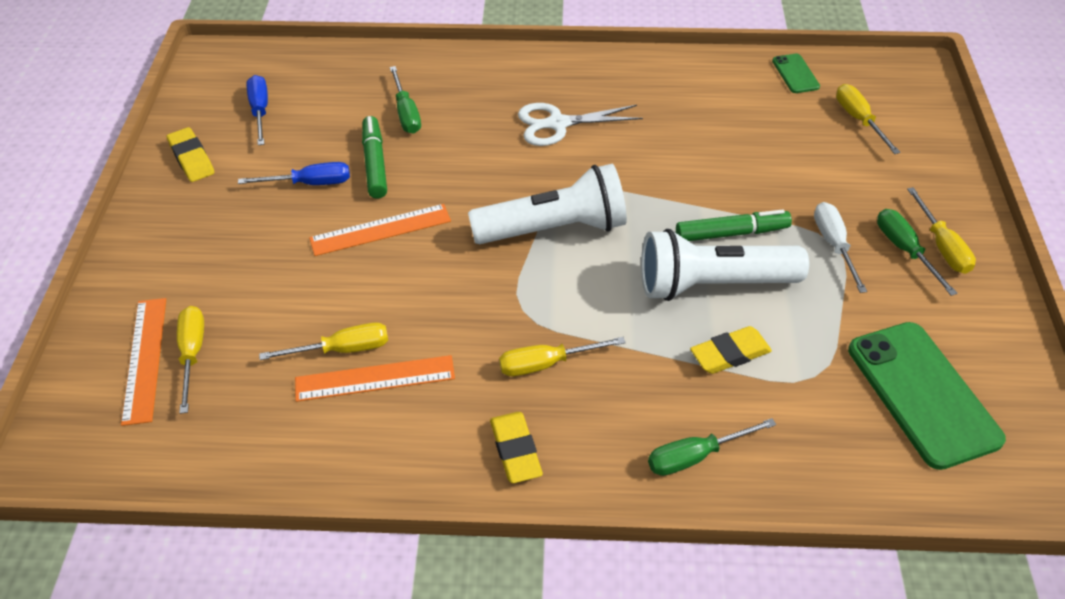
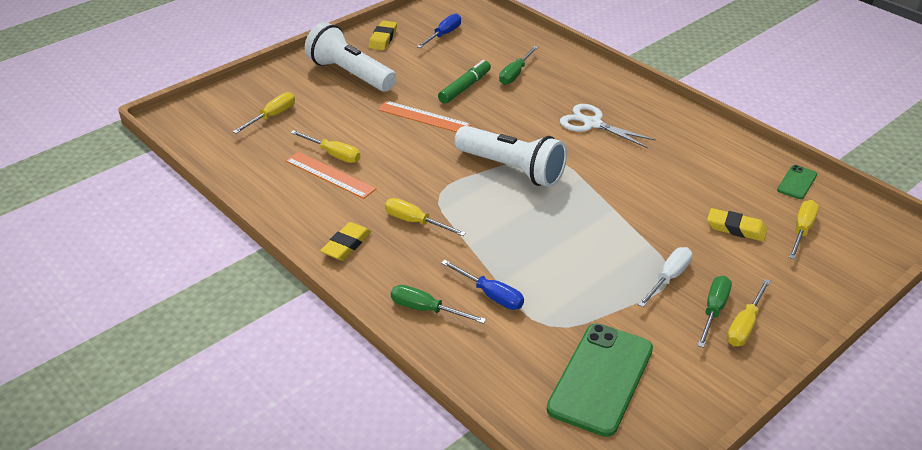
camera: 45 degrees right, 10 degrees down
(144, 359) = (252, 106): orange ruler -> none
(310, 183) = (420, 79): blue screwdriver -> blue screwdriver (491, 295)
(712, 284) = (560, 248): white flashlight -> white flashlight (350, 74)
(730, 354) = (517, 283): yellow eraser -> yellow eraser (736, 228)
(731, 233) = (612, 233): green marker -> none

